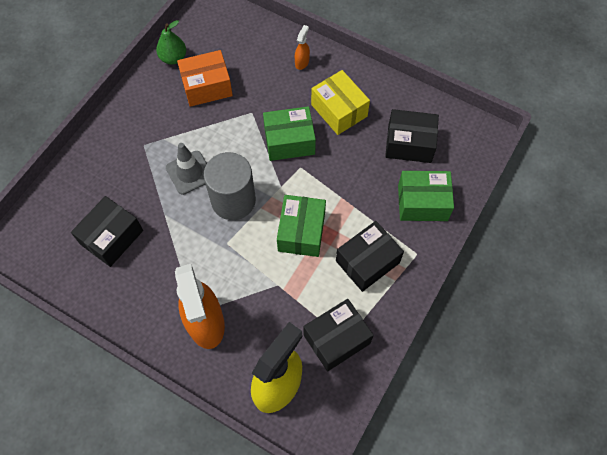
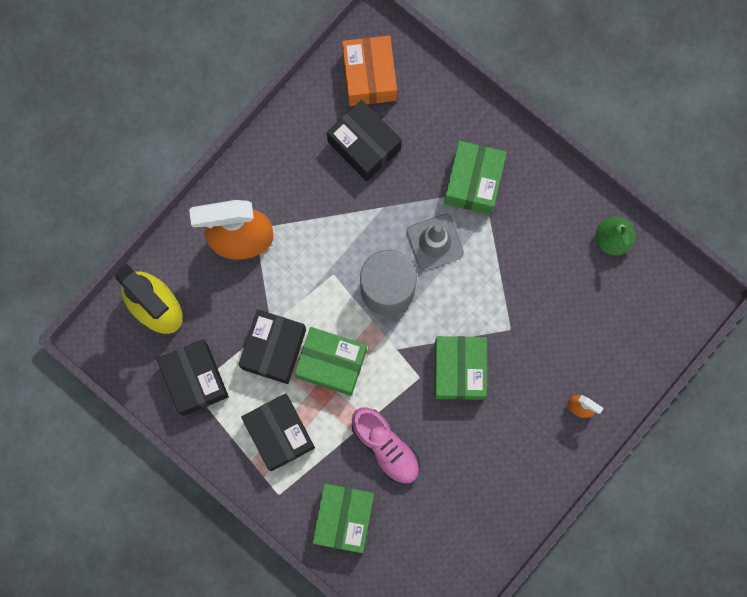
camera: 100 degrees right, 15 degrees up
(137, 153) = (473, 182): none -> green box
(207, 86) = (559, 277): orange box -> orange box (369, 76)
(339, 110) = (495, 442): yellow box -> none
(360, 182) = (385, 447): none -> pink shoe
(409, 143) = (430, 522): black box -> black box (274, 349)

